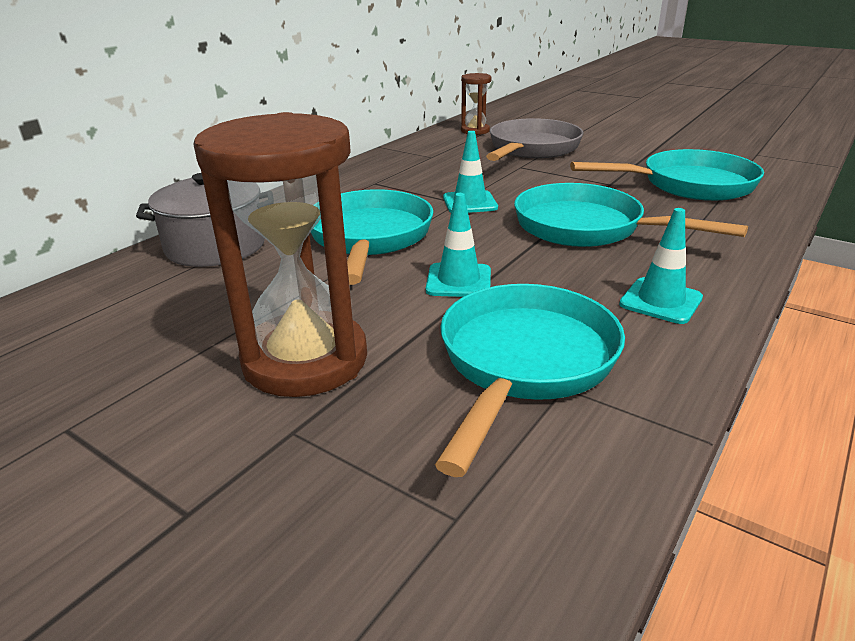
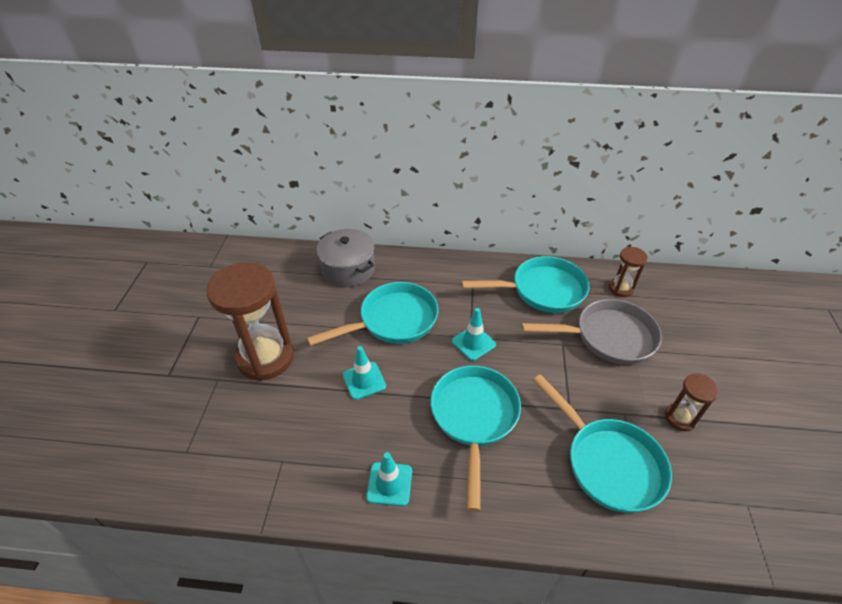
camera: 60 degrees right, 15 degrees up
(524, 363) = (296, 438): turquoise pan -> turquoise pan (542, 290)
(653, 150) = (680, 418): none -> brown hourglass

